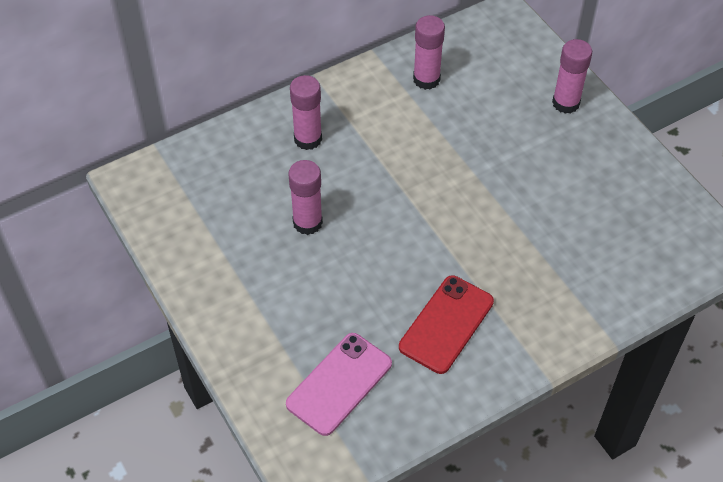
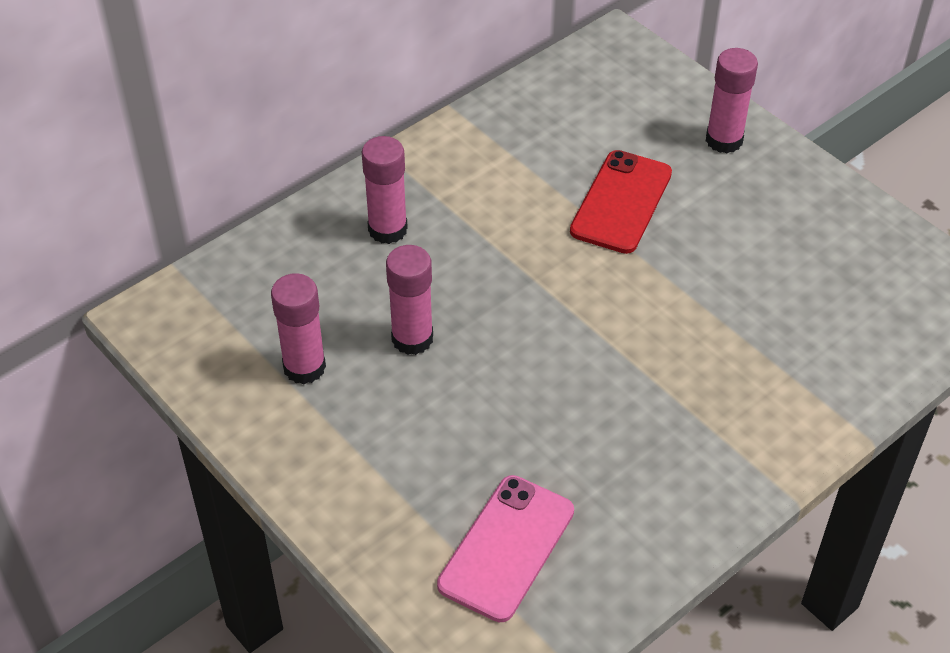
camera: 10 degrees left, 5 degrees down
(426, 79) = (531, 133): pink glue stick -> pink glue stick (304, 367)
(446, 324) = (636, 446): red phone -> red phone (621, 202)

